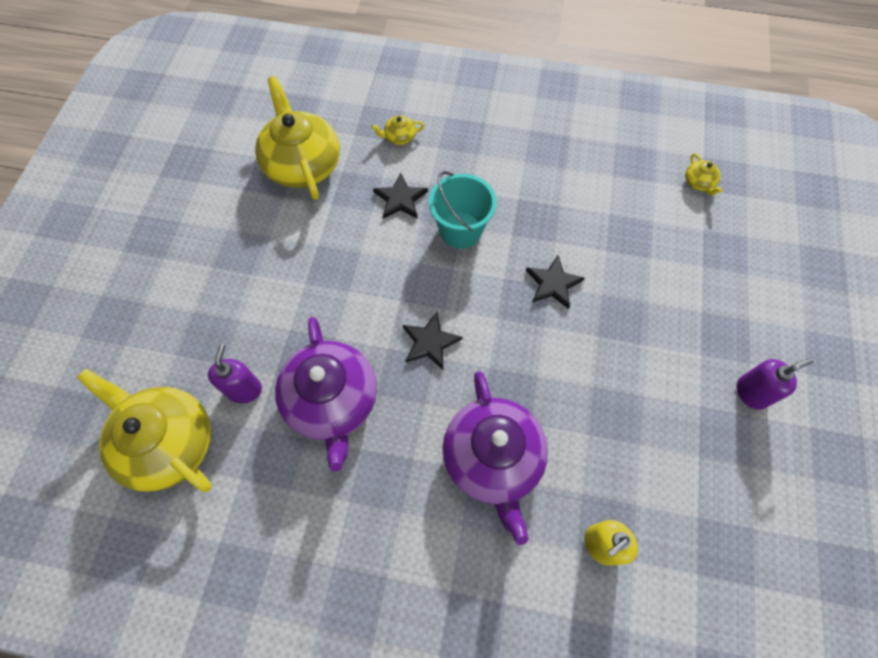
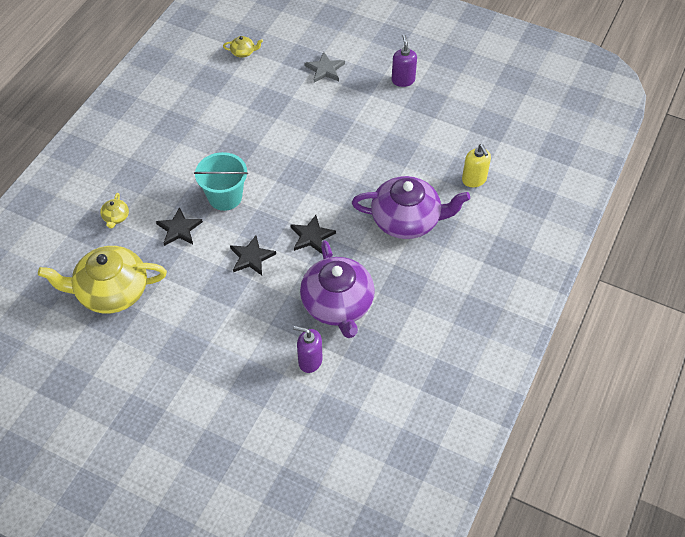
camera: 75 degrees left, 10 degrees down
(167, 442) = (337, 418): yellow teapot -> none
(332, 401) = (338, 304): purple teapot -> purple teapot turned 75 degrees clockwise
(553, 283) = (291, 154): black star -> black star (251, 257)
(718, 284) = (325, 69): none -> grey star

